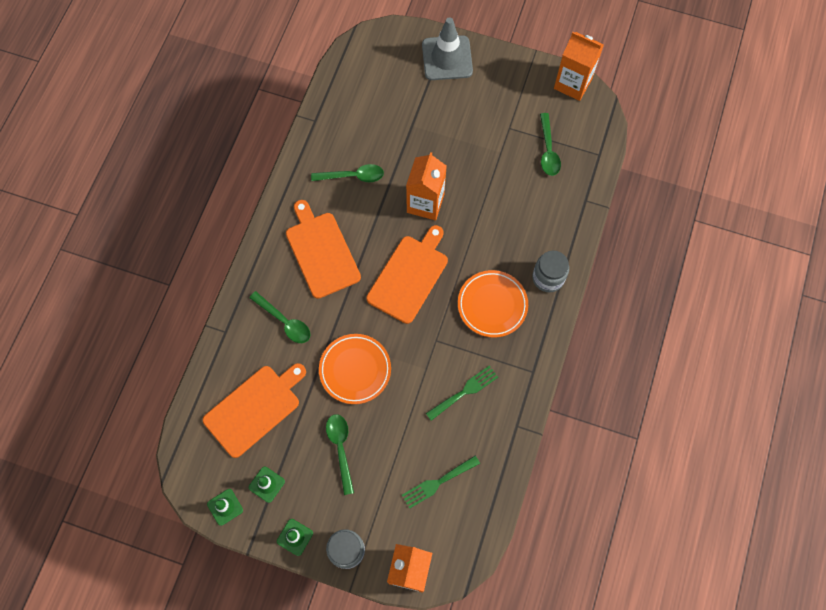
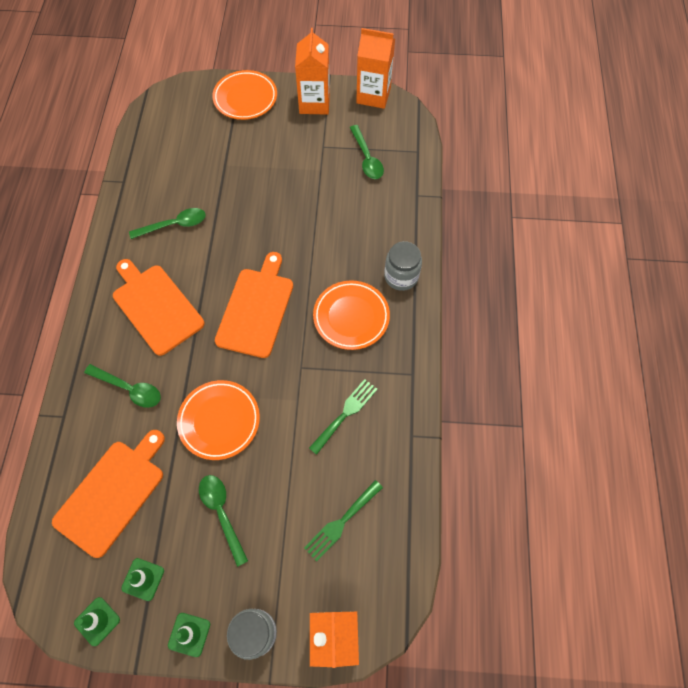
camera: 15 degrees left, 5 degrees down
(425, 203) = (256, 234): orange carton -> orange carton (314, 103)
(447, 58) = (245, 98): grey traffic cone -> orange plate

